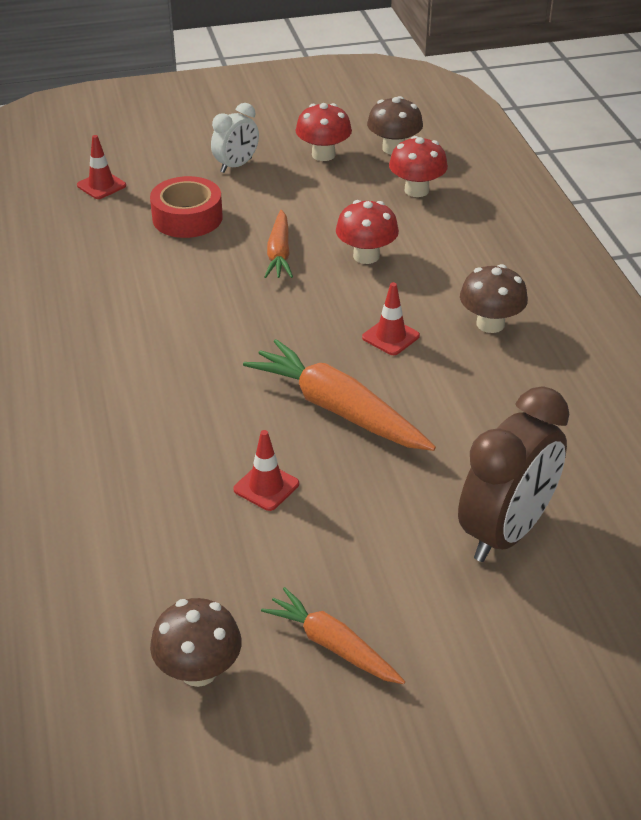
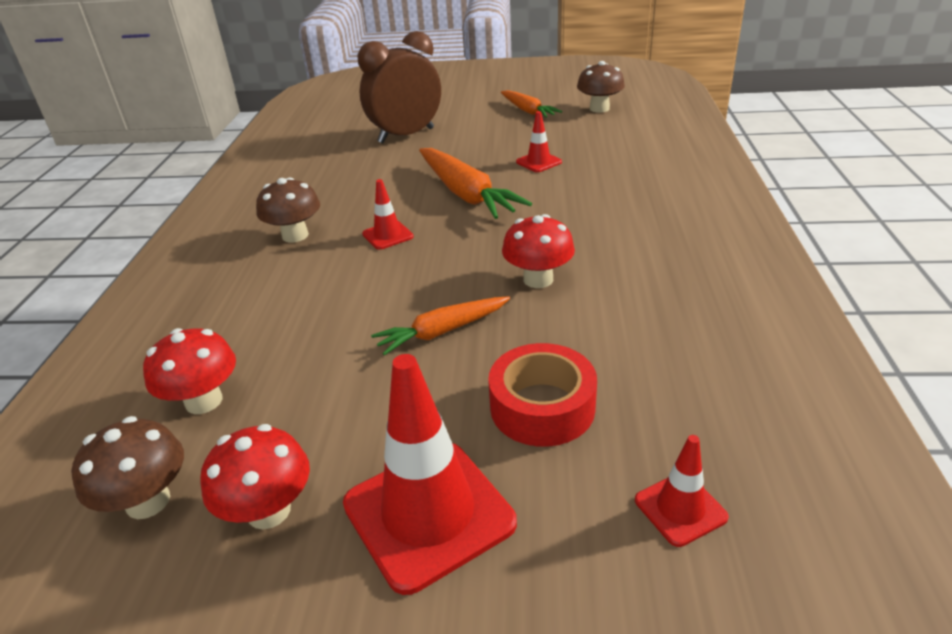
camera: 160 degrees left, 5 degrees down
(236, 165) = (428, 513): white clock -> red traffic cone
(279, 253) = (442, 332): orange carrot -> orange carrot turned 135 degrees counterclockwise
(366, 256) = (347, 314): red mushroom -> red mushroom (538, 279)

